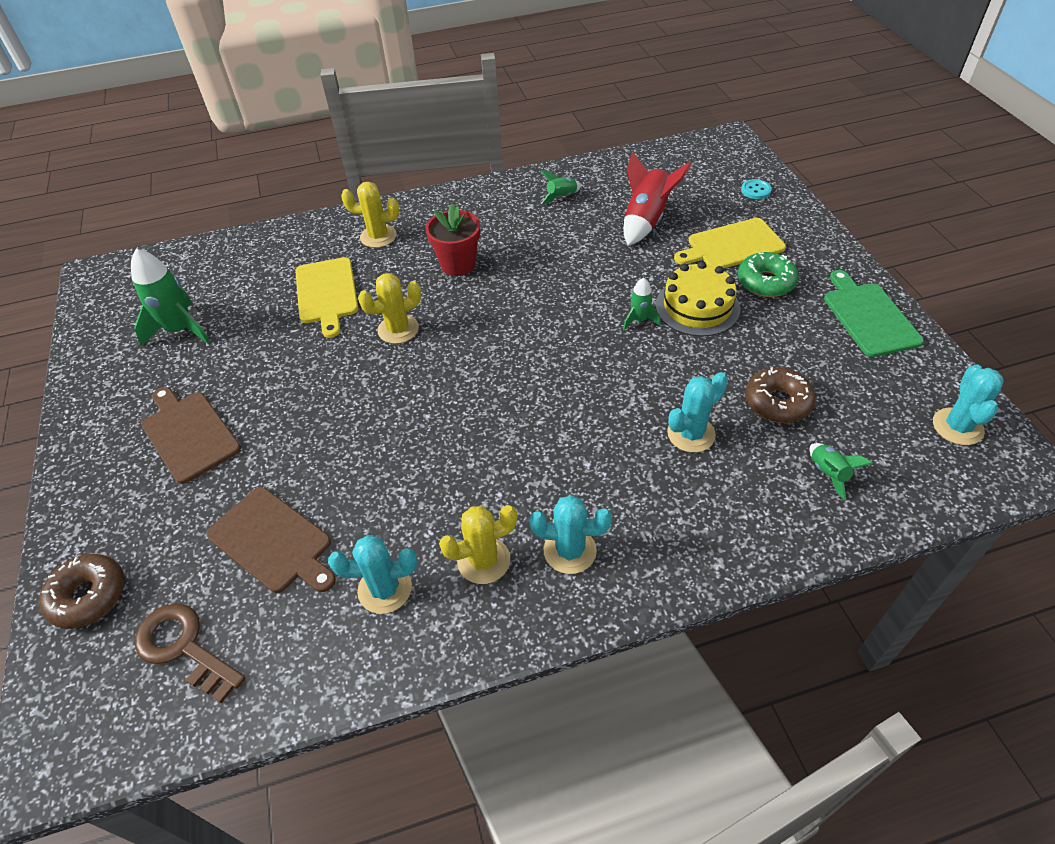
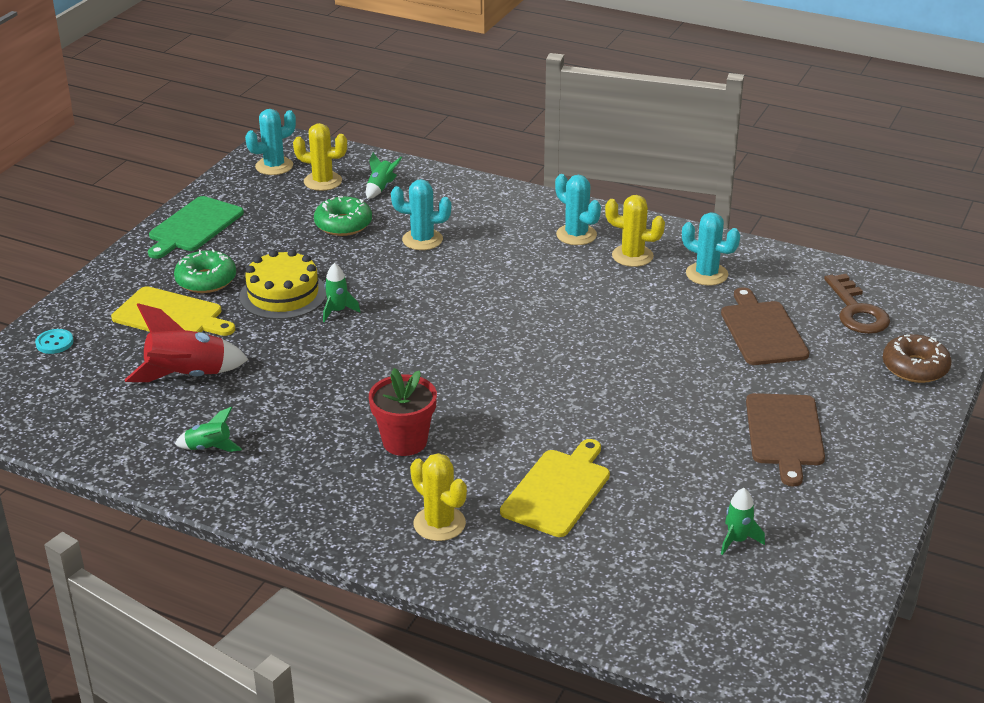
camera: 140 degrees left, 15 degrees down
(180, 330) = (737, 540): green rocket -> green rocket, size x0.53
(398, 329) = (530, 415): yellow cactus -> yellow cactus (323, 181)
(777, 402) = (343, 224): brown donut -> green donut

